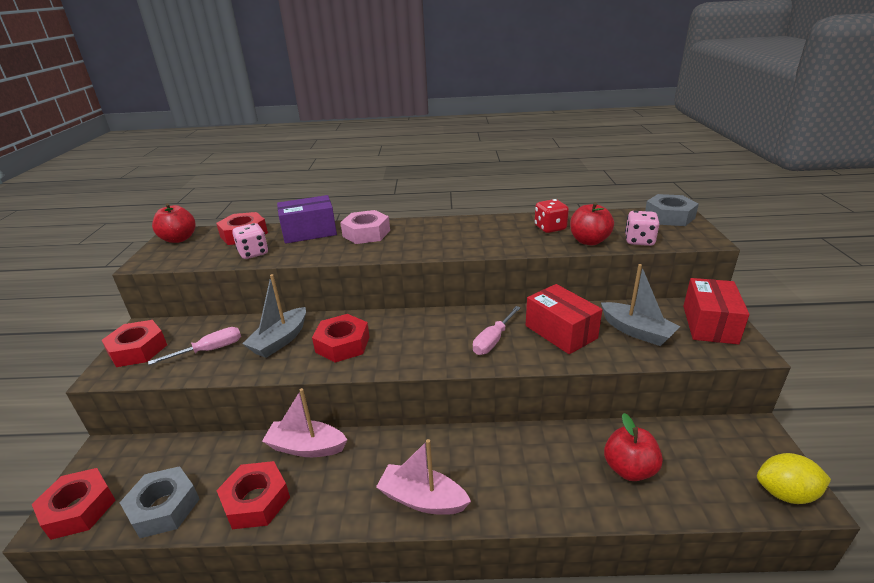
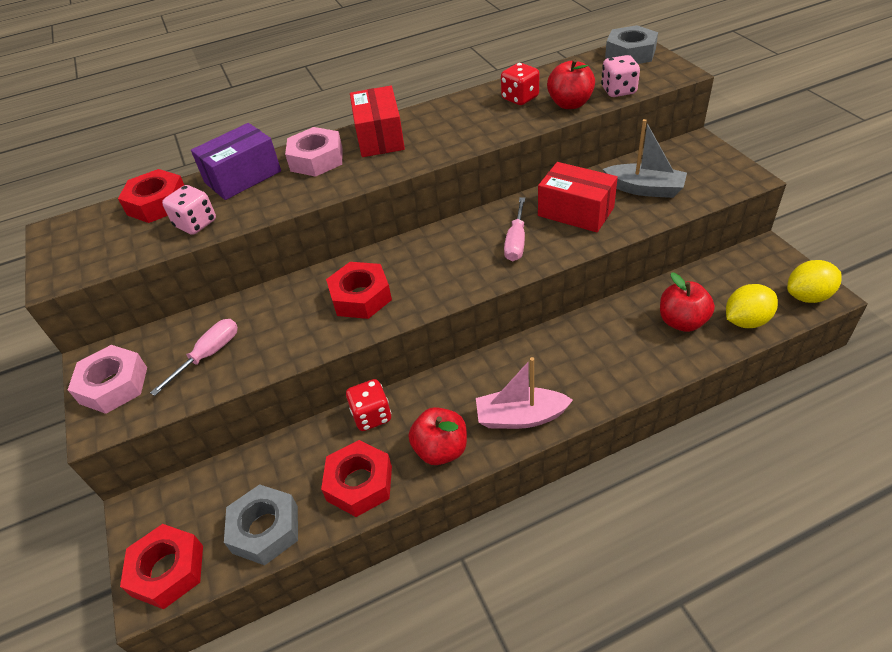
camera: 20 degrees left, 15 degrees up
(138, 349) = (114, 385): red nut -> pink nut
(179, 239) = (70, 234): red apple -> red apple (441, 450)
(280, 340) = (285, 316): grey boat -> none
(306, 447) = (372, 416): pink boat -> red dice
(699, 493) = (746, 321): none -> yellow lemon
(709, 324) = (703, 162): red box -> red box (379, 137)

